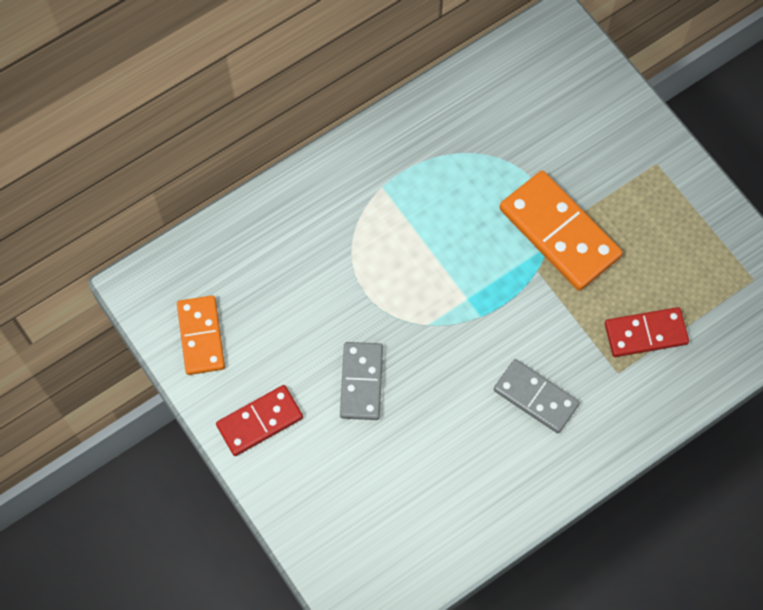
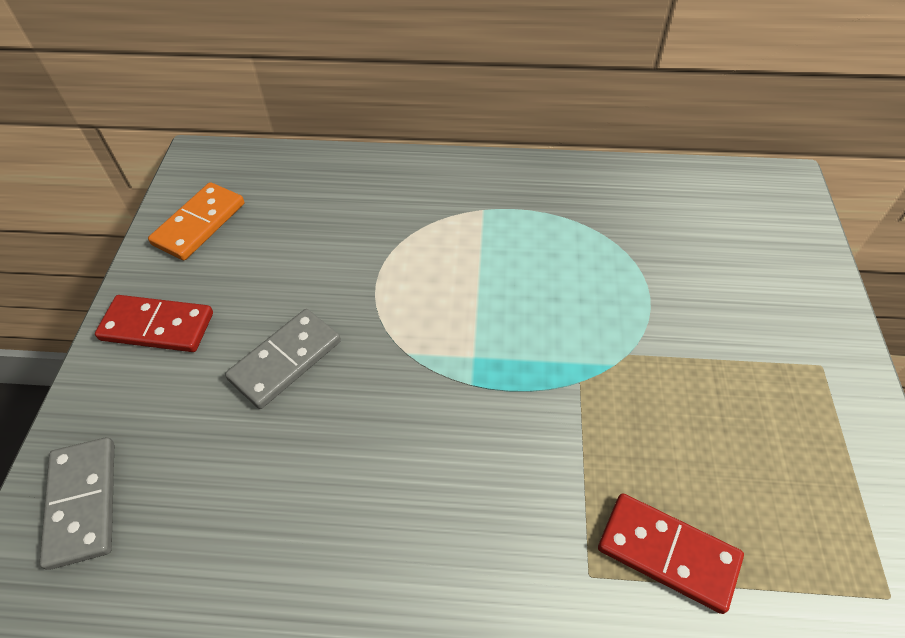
camera: 40 degrees right, 15 degrees down
(535, 397) = (454, 523): grey domino -> grey domino (82, 503)
(559, 233) = (638, 361): orange domino -> none

